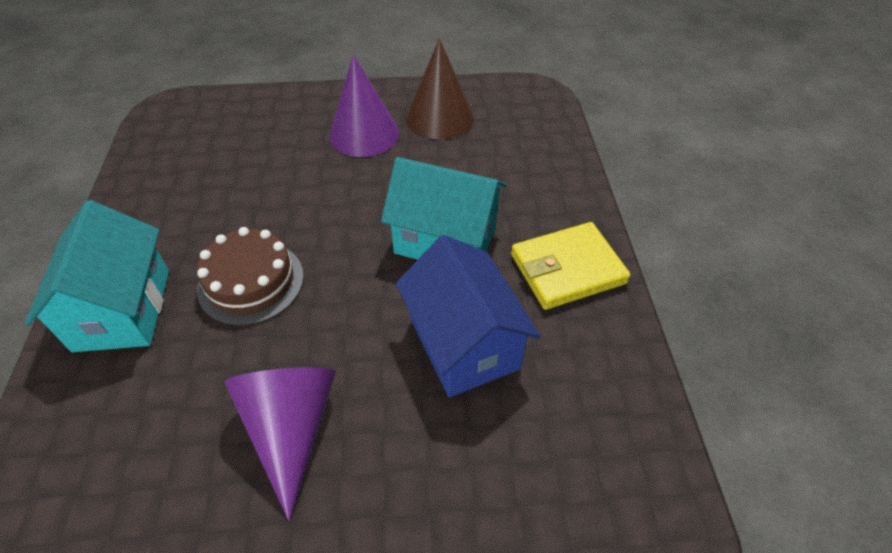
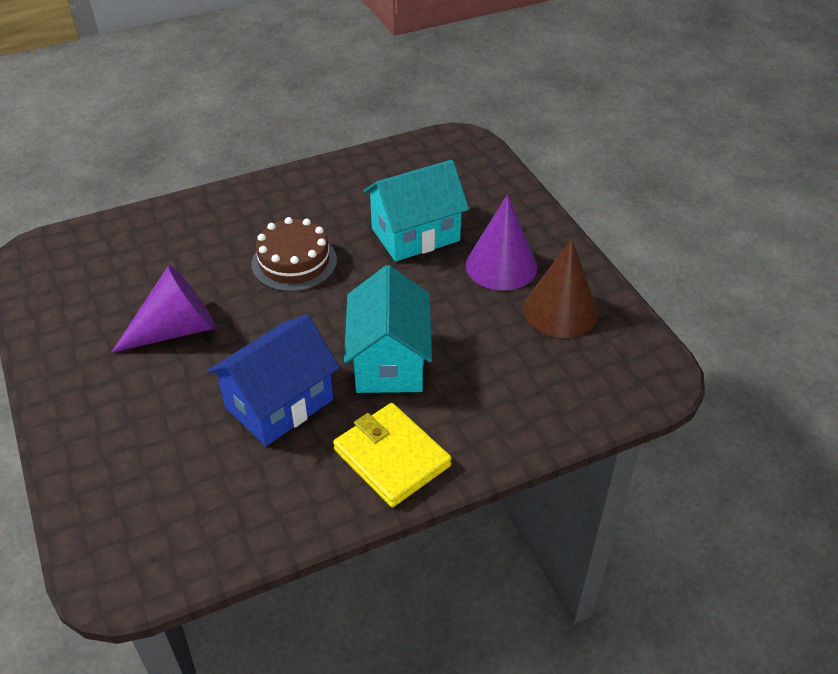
camera: 70 degrees right, 5 degrees down
(123, 309) = (246, 211): turquoise house -> turquoise house (415, 234)

